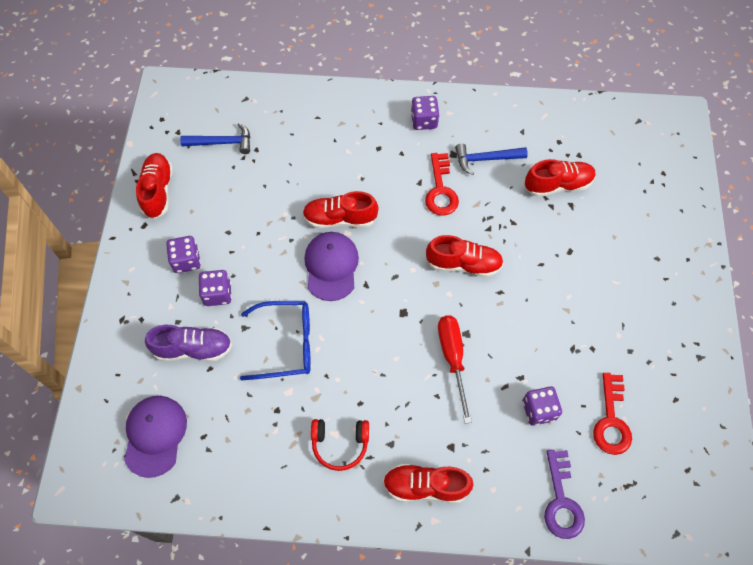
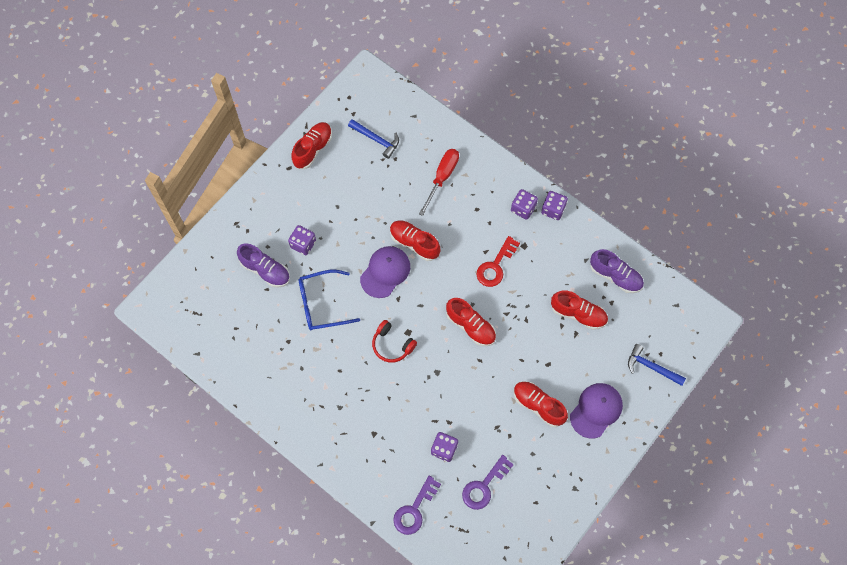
camera: 35 degrees right, 5 degrees up
(155, 435) = (209, 309): purple cap -> purple cap (596, 410)
(186, 260) = (299, 209): purple dice -> purple dice (553, 209)
(286, 344) = (322, 304): blue glasses -> blue glasses turned 135 degrees clockwise
(340, 444) = (310, 387): red headphones -> red headphones (392, 345)
(425, 486) = (341, 445): red shoe -> red shoe (538, 405)
(452, 359) = (416, 382): red screwdriver -> red screwdriver (442, 178)
(485, 159) = (543, 263): blue hammer -> blue hammer (651, 367)
(562, 129) = (615, 276): none -> purple shoe
(611, 420) = (484, 486): red key -> purple key

